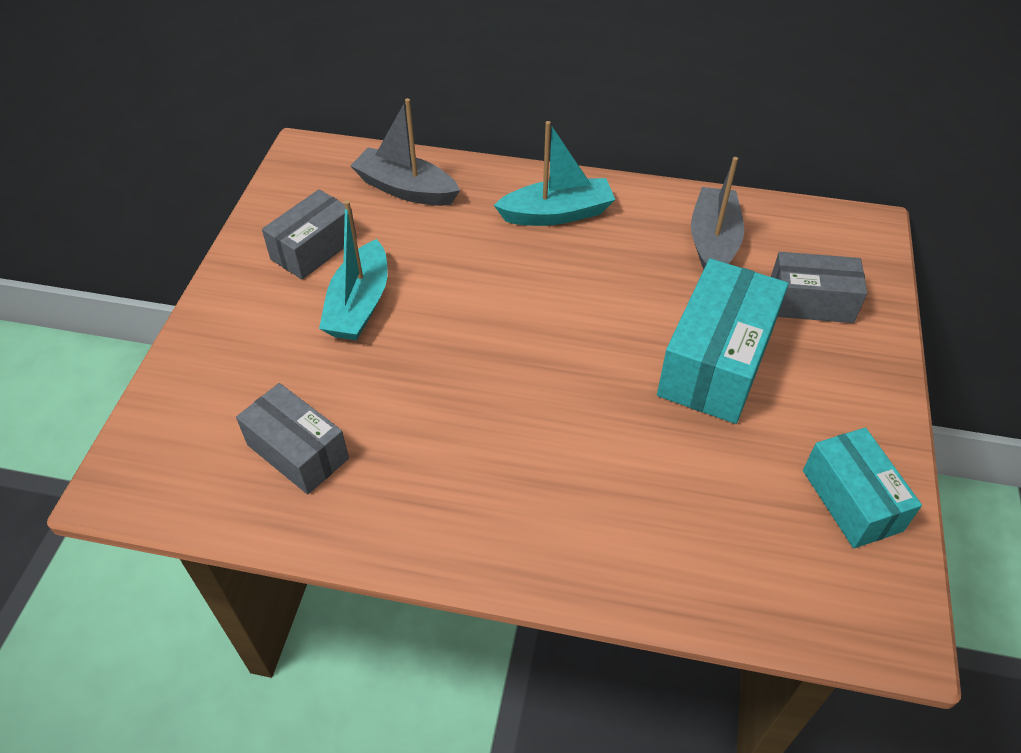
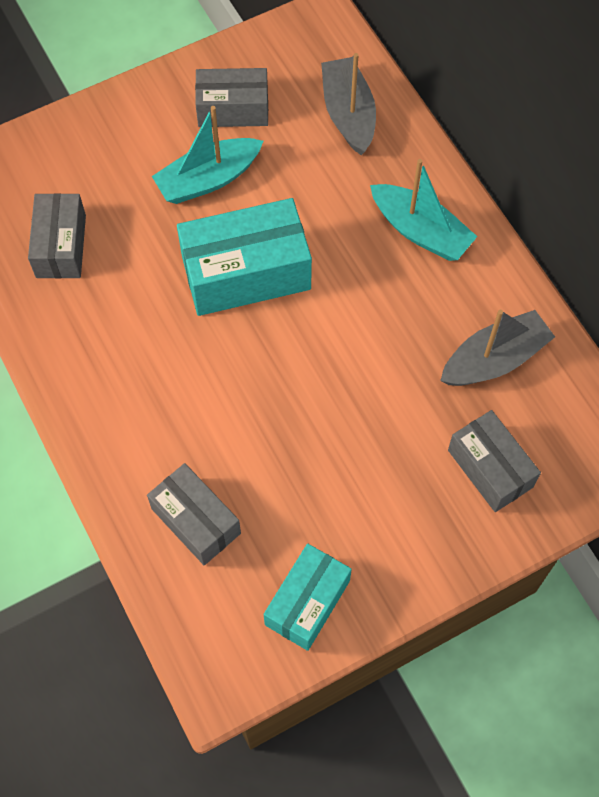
camera: 50 degrees right, 15 degrees up
(698, 533) = (196, 521): none -> grey box
(715, 362) = (362, 439): turquoise box -> turquoise box (246, 272)

